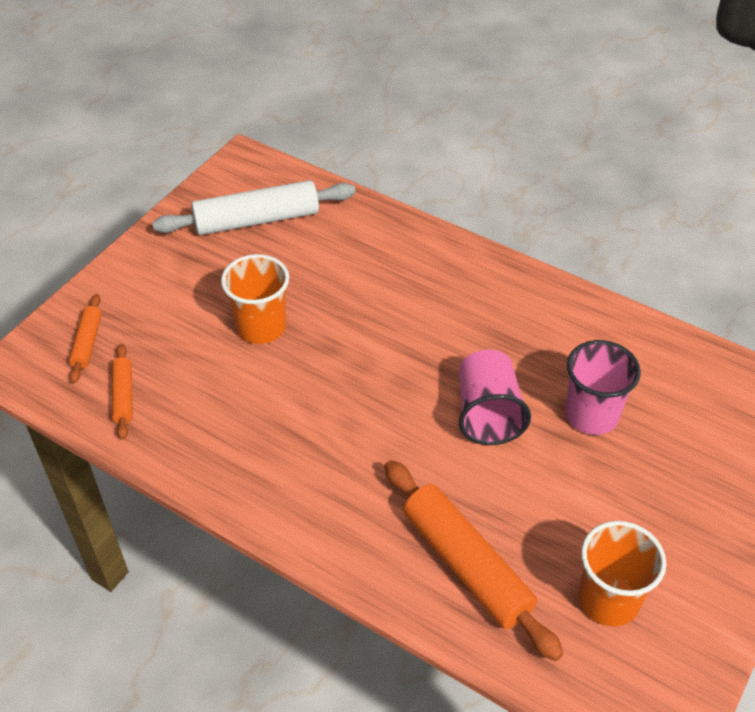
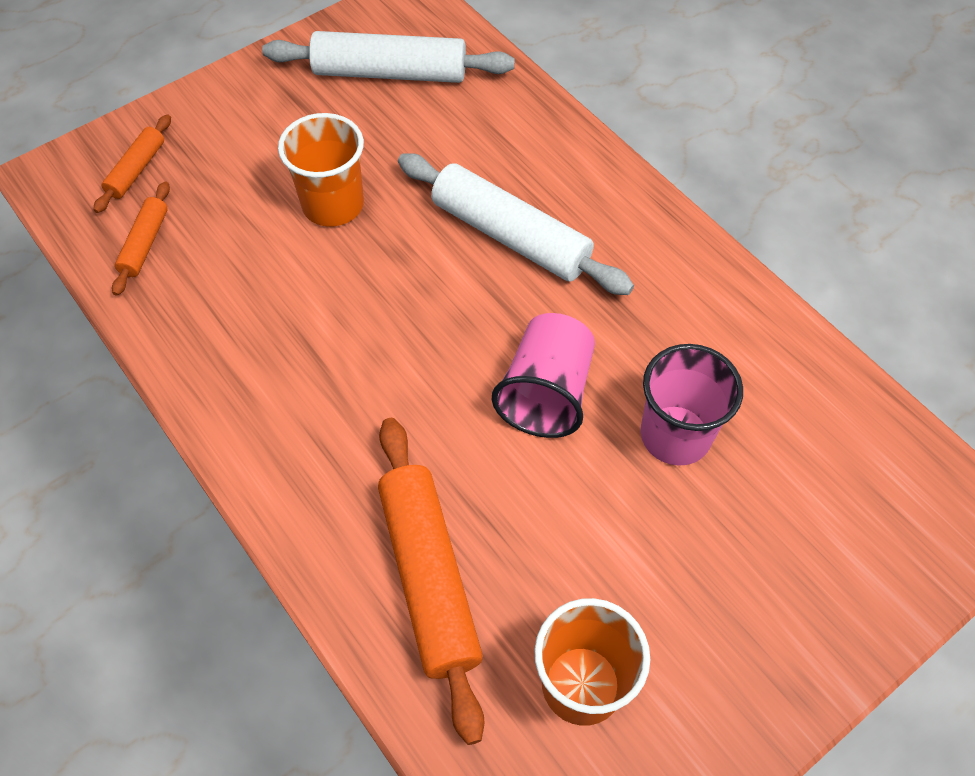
camera: 20 degrees right, 10 degrees up
(407, 313) = (510, 236): none -> white rolling pin

